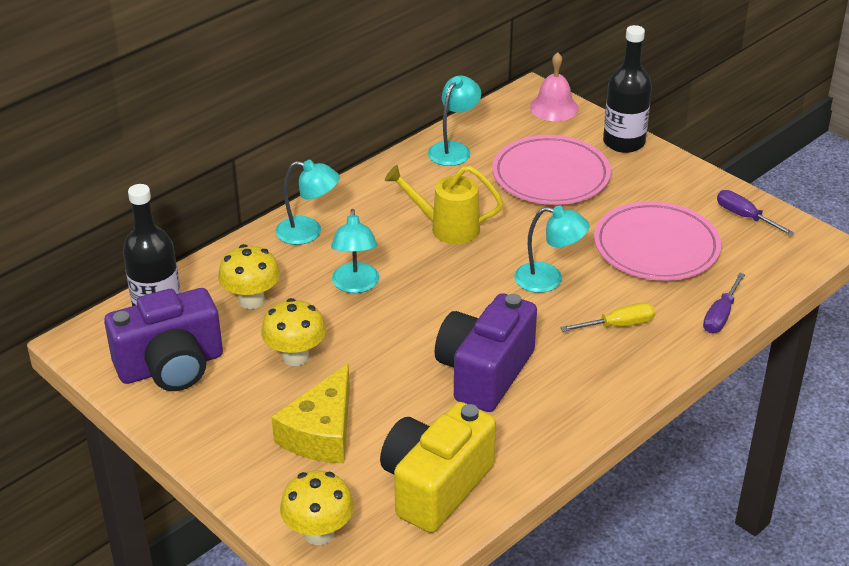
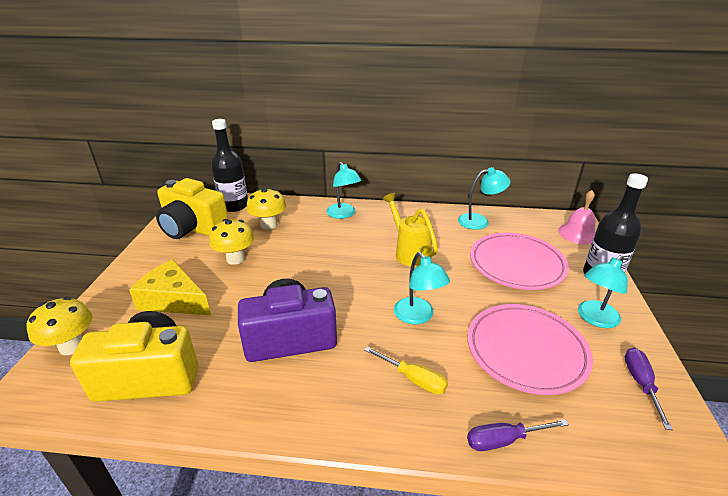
camera: 50 degrees right, 5 degrees down
(171, 366) = (193, 228): purple camera -> yellow camera
(321, 432) = (173, 300): yellow cheese -> yellow cheese turned 45 degrees clockwise
(355, 285) = (318, 248): turquoise lamp -> turquoise lamp (594, 319)

